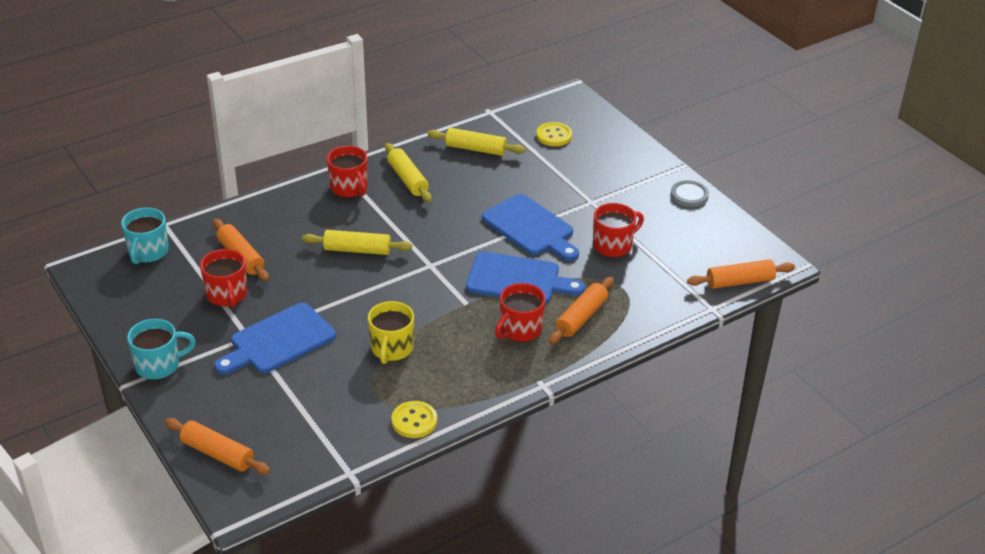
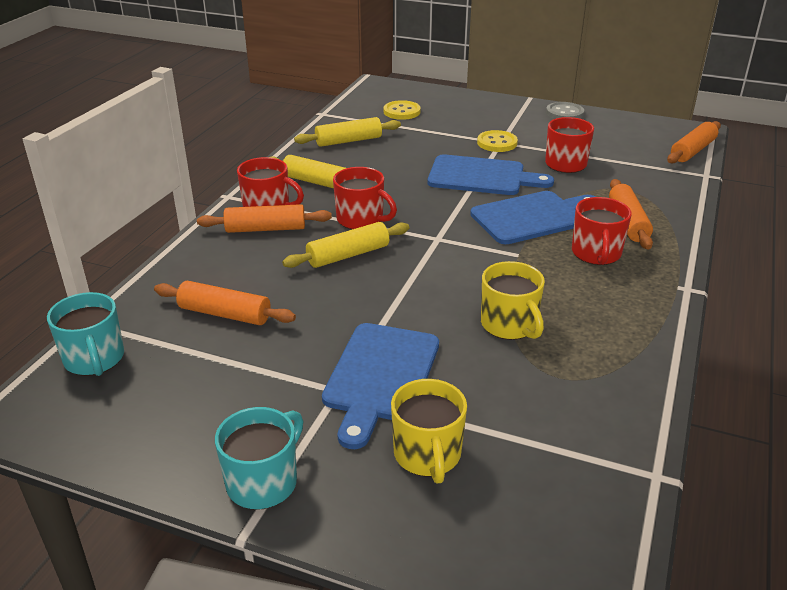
camera: 35 degrees left, 5 degrees down
(217, 454) = (482, 550): orange rolling pin -> orange rolling pin (265, 229)
(227, 295) = (256, 359): red mug -> red mug (361, 220)
(249, 396) = (427, 455): none -> yellow mug
(414, 421) = (634, 381): yellow button -> yellow button (497, 143)

